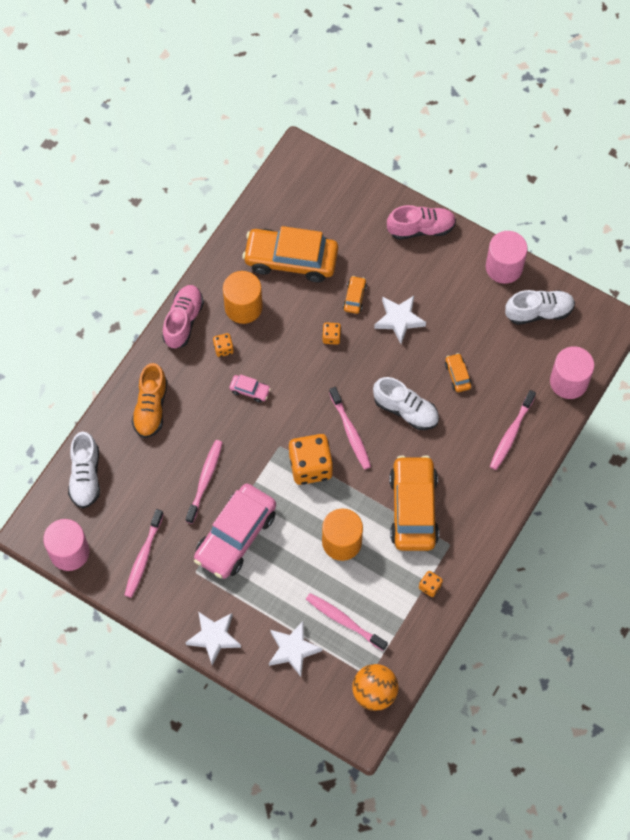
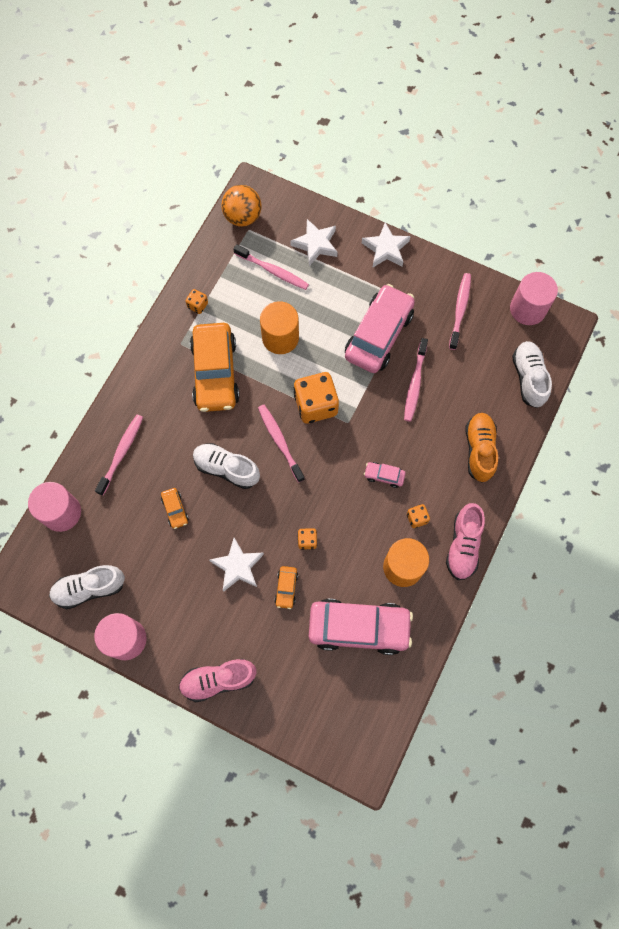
camera: 175 degrees right, 5 degrees up
(291, 260) = (359, 627): orange car -> pink car

